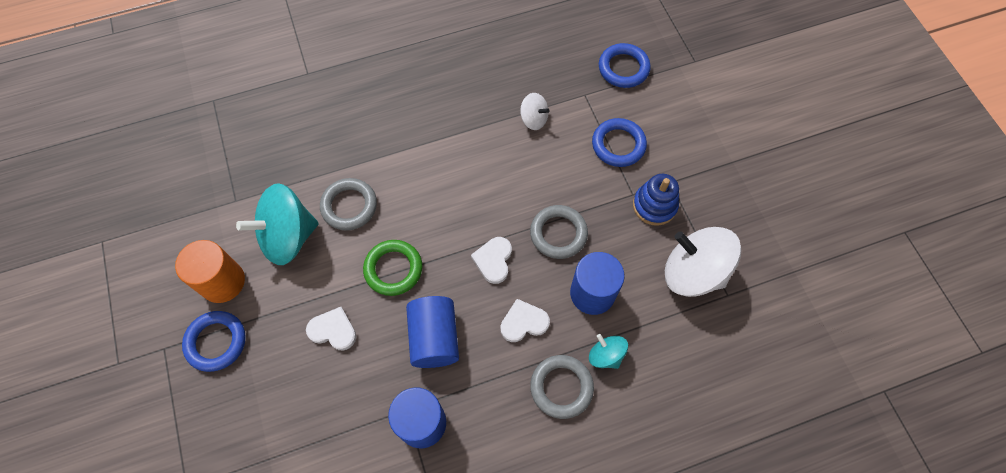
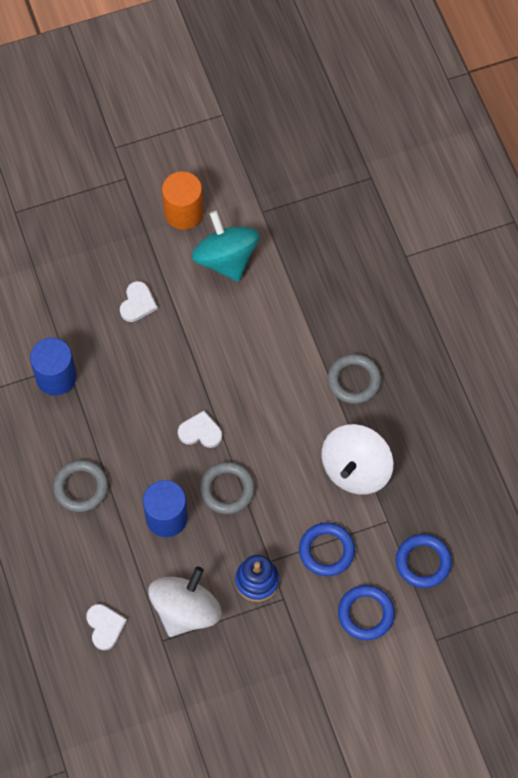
camera: 90 degrees right, 0 degrees up
(216, 342) = (130, 216): blue ring -> blue ring (366, 614)
(349, 206) = (256, 306): grey ring -> grey ring (354, 380)
(393, 269) = (193, 347): green ring -> none
(434, 338) = (128, 384): blue cylinder -> none
(523, 322) = (140, 457): white heart -> white heart (105, 627)
(533, 119) = (355, 469): white spinning top -> white spinning top, size x2.01
(606, 355) = (108, 526): turquoise spinning top -> none

